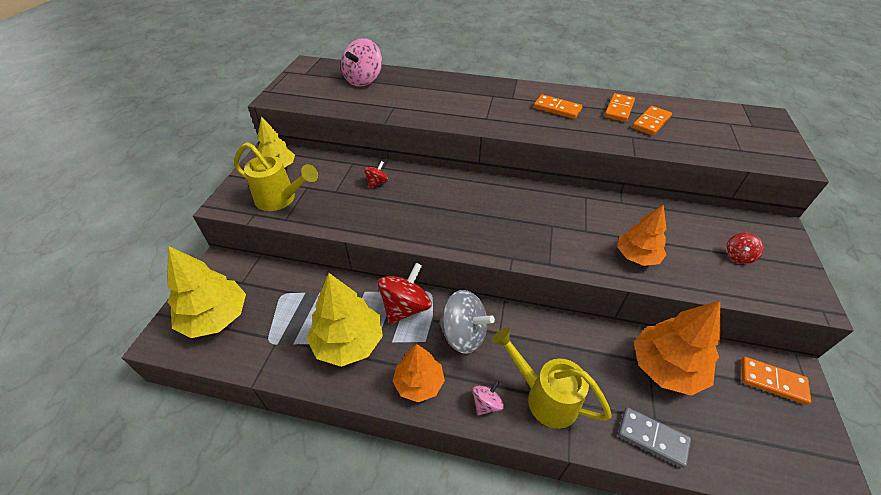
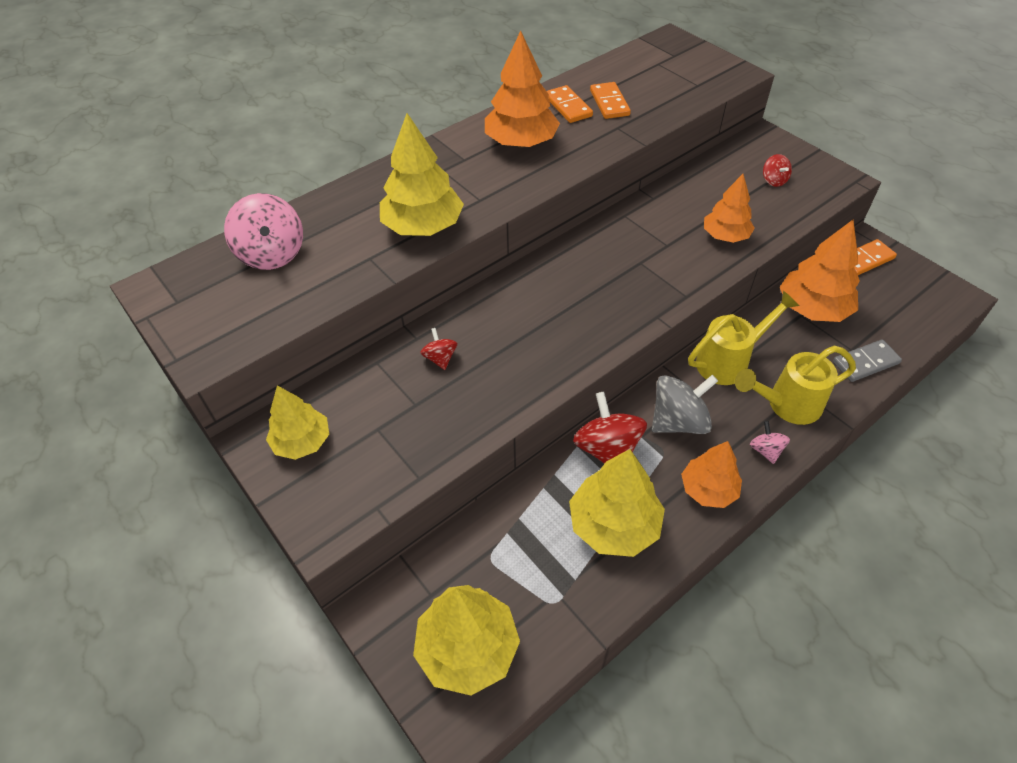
camera: 50 degrees left, 5 degrees up
(281, 199) = (375, 466): yellow watering can -> yellow watering can (729, 361)
(438, 111) = (423, 226): none -> yellow tree
(557, 109) = (521, 143): orange domino -> orange tree

